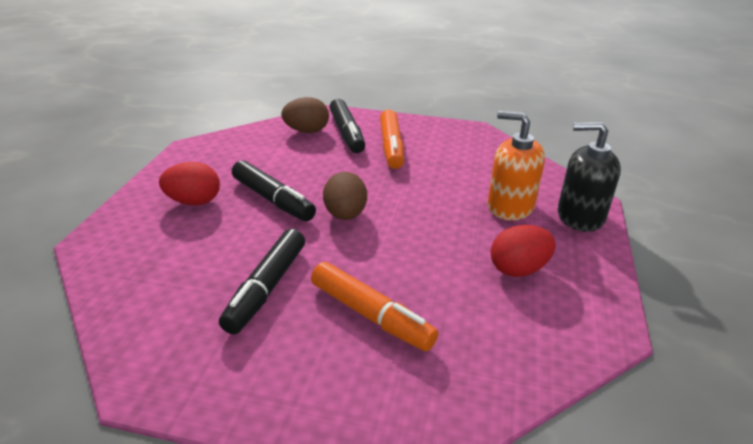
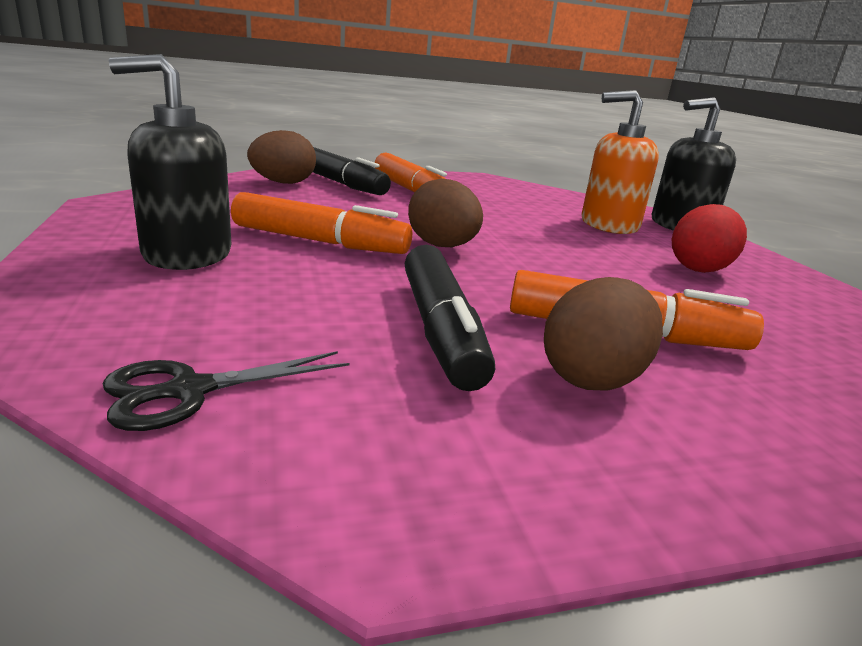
camera: 30 degrees left, 10 degrees down
(125, 299) = (188, 391): none -> black scissors
(194, 202) = (187, 254): red egg -> black soap dispenser
(273, 200) = (320, 242): black marker -> orange marker
(308, 342) = (593, 378): none -> brown egg

